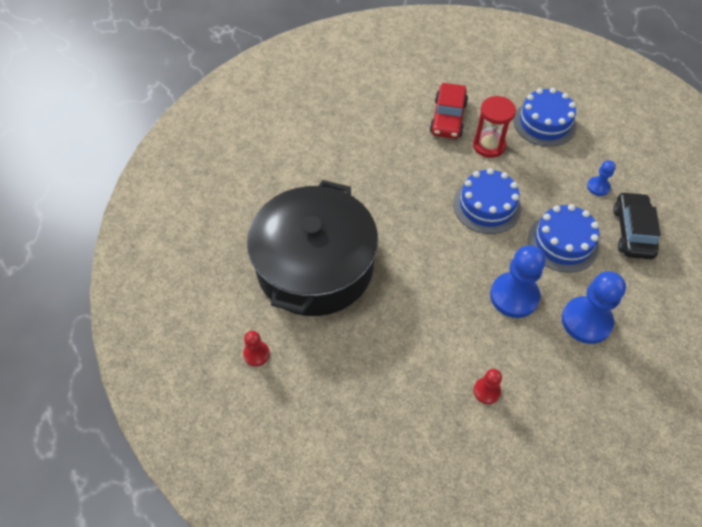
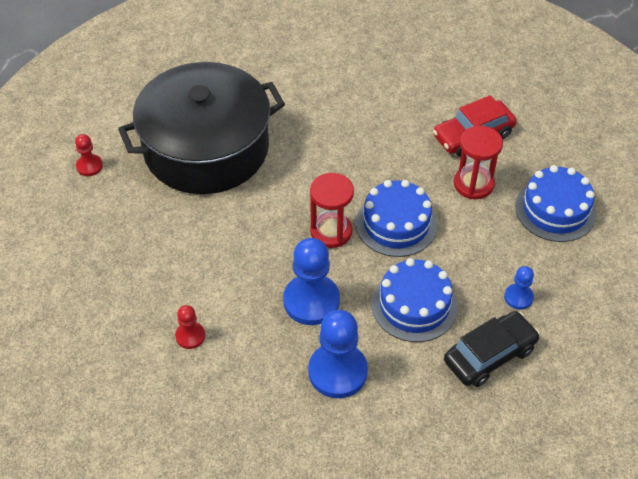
camera: 50 degrees right, 5 degrees down
(462, 245) = (331, 231): none -> red hourglass

